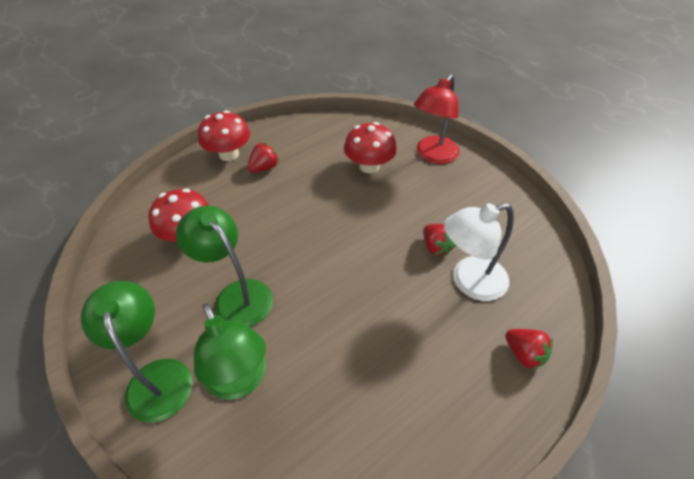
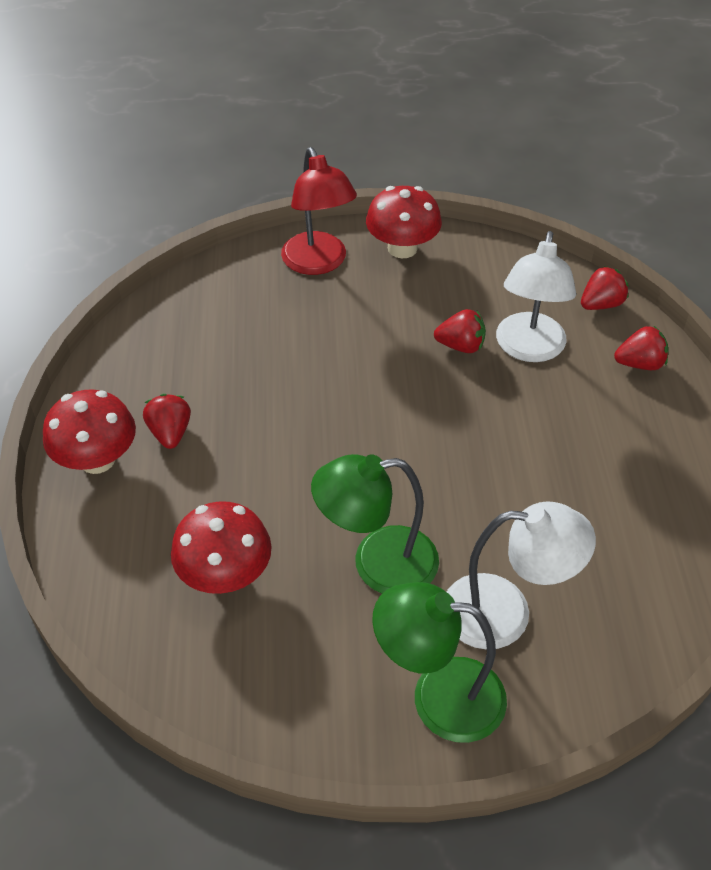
camera: 55 degrees left, 0 degrees up
(240, 381) = (505, 612): green lamp -> white lamp
(369, 166) = (277, 328): red mushroom -> red mushroom (402, 248)
(554, 302) = (601, 304): none -> red strawberry

